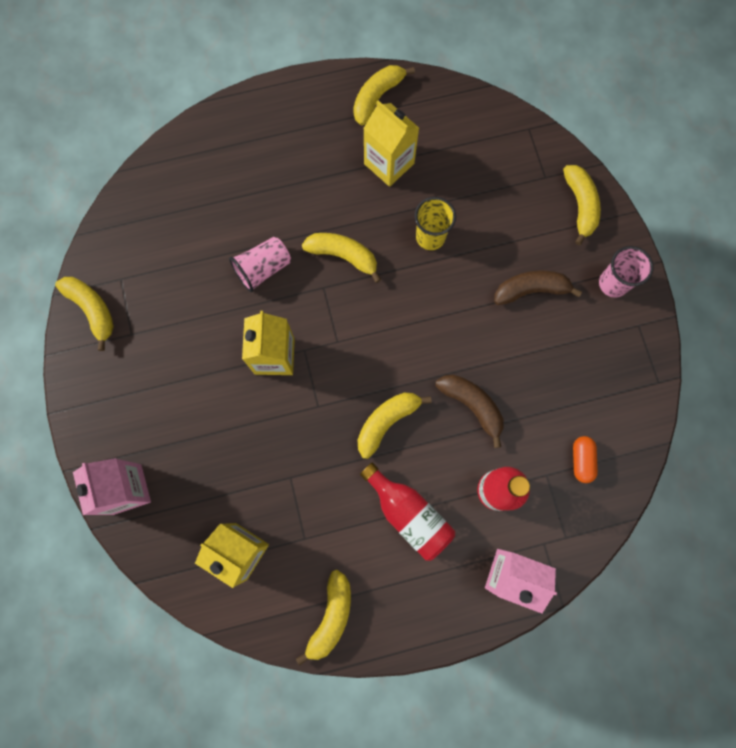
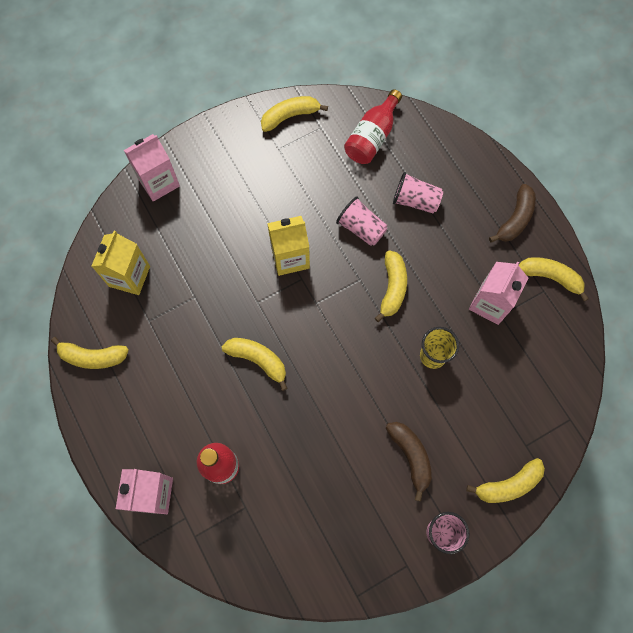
camera: 75 degrees right, 5 degrees down
(93, 310) = (290, 116): yellow banana -> yellow banana turned 150 degrees counterclockwise
(248, 202) = (415, 200): none -> pink cup
(389, 163) = (490, 303): yellow carton -> pink carton
(408, 513) = (186, 397): red bottle -> red bottle (372, 137)
(472, 405) = (290, 428): brown banana -> brown banana (515, 219)
(581, 460) = (266, 536): orange capsule -> none

